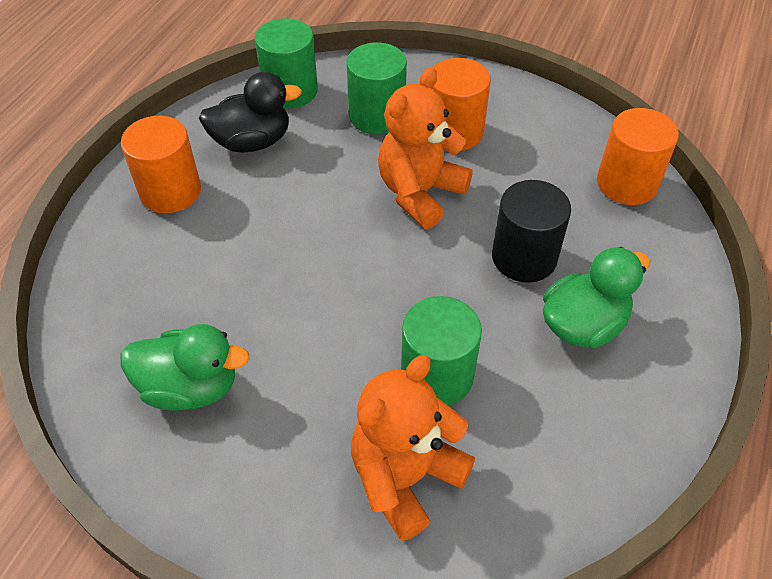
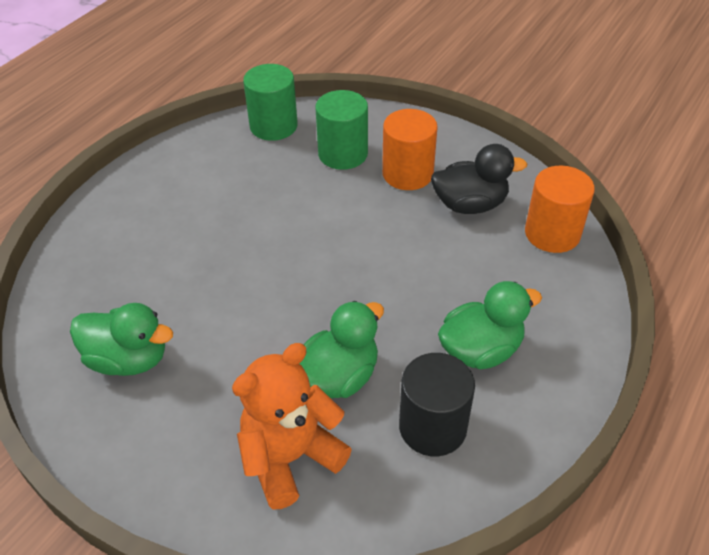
camera: 10 degrees right, 5 degrees down
(170, 191) = (152, 198): orange cylinder -> none
(252, 142) = (230, 165): black duck -> black duck (470, 204)
(420, 193) = (364, 222): orange teddy bear -> none
(437, 375) = (339, 376): green cylinder -> green duck
(524, 257) = (442, 286): black cylinder -> black cylinder (432, 427)

